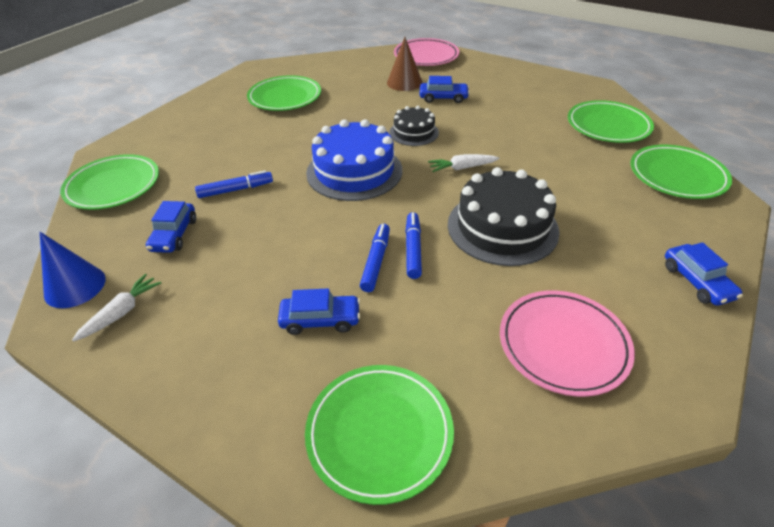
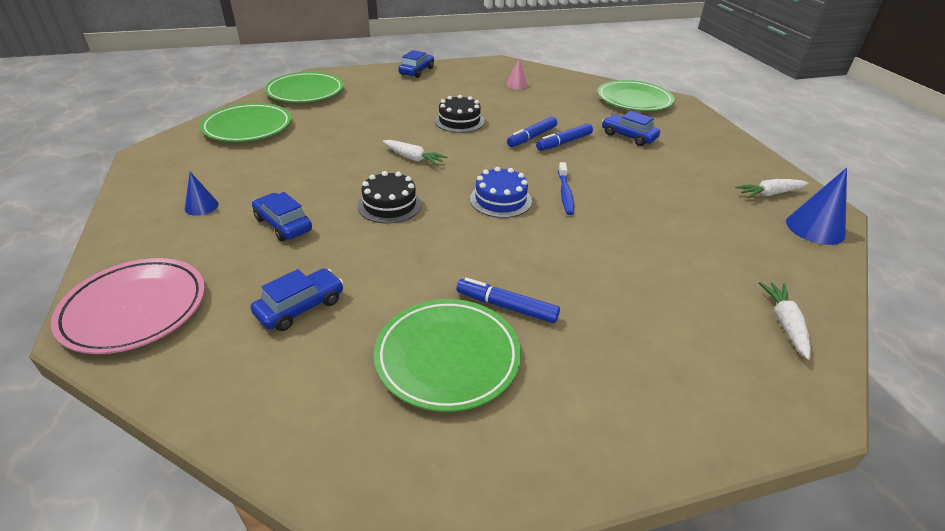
camera: 140 degrees left, 5 degrees down
(113, 186) = (784, 323): green plate -> white carrot
(174, 235) = (714, 228): blue car -> blue car (300, 307)
(235, 190) = (632, 241): blue marker -> blue marker (507, 307)
(315, 202) = (565, 193): none -> blue toothbrush
(354, 171) = (500, 200): blue cake -> blue cake, size x0.57
(404, 82) = (267, 275): brown cone -> none
(497, 84) = (201, 206): none -> blue cone
(502, 227) = (459, 121): black cake -> black cake, size x0.57
(563, 345) = (516, 85): pink plate -> pink cone

